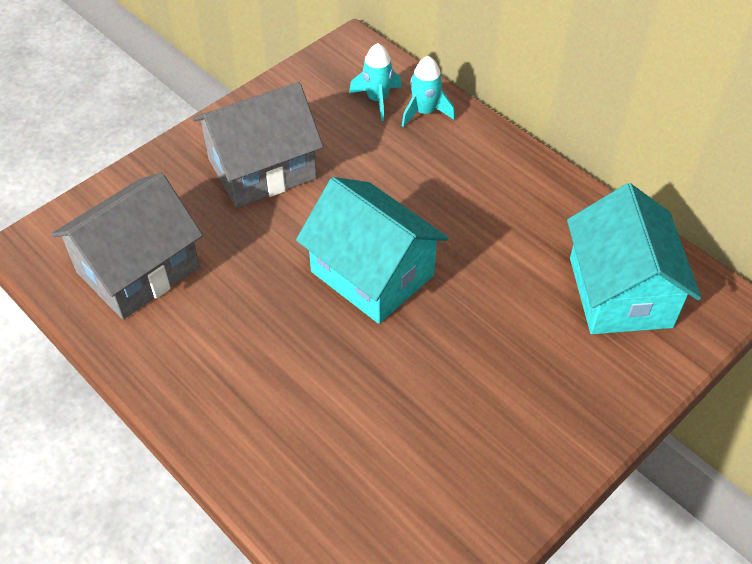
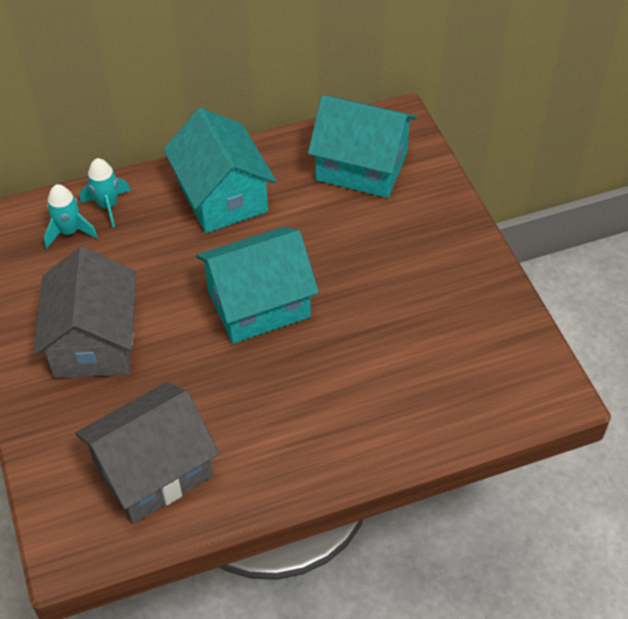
camera: 65 degrees left, 0 degrees up
(138, 269) = (153, 470): grey house -> grey house turned 75 degrees clockwise
(493, 190) = (222, 196): none -> turquoise house

